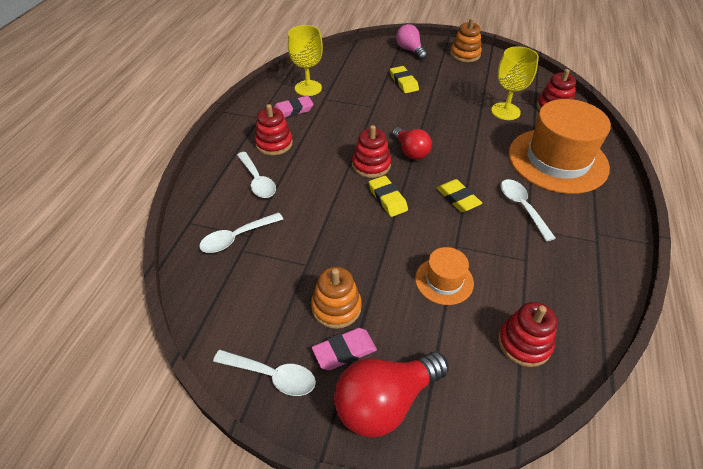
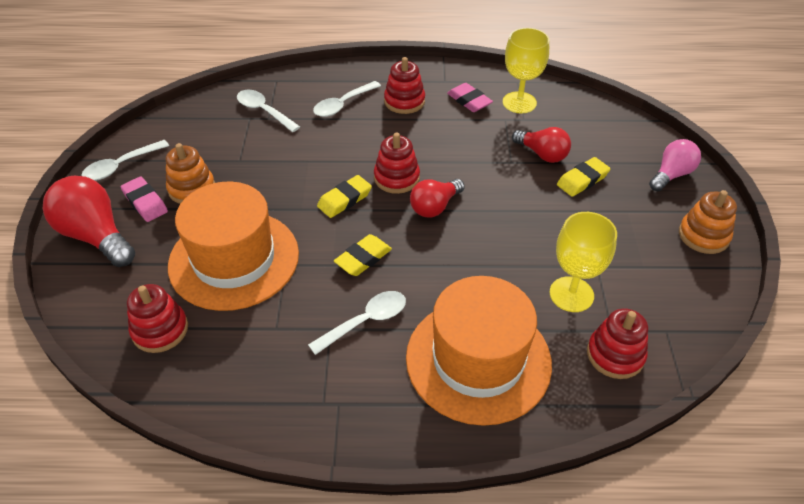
camera: 75 degrees right, 0 degrees up
(272, 376) = (121, 166): white spoon -> white spoon turned 45 degrees clockwise
(371, 92) = (542, 154): none -> red light bulb
(444, 281) = (234, 259): orange hat -> orange hat, size x2.07

